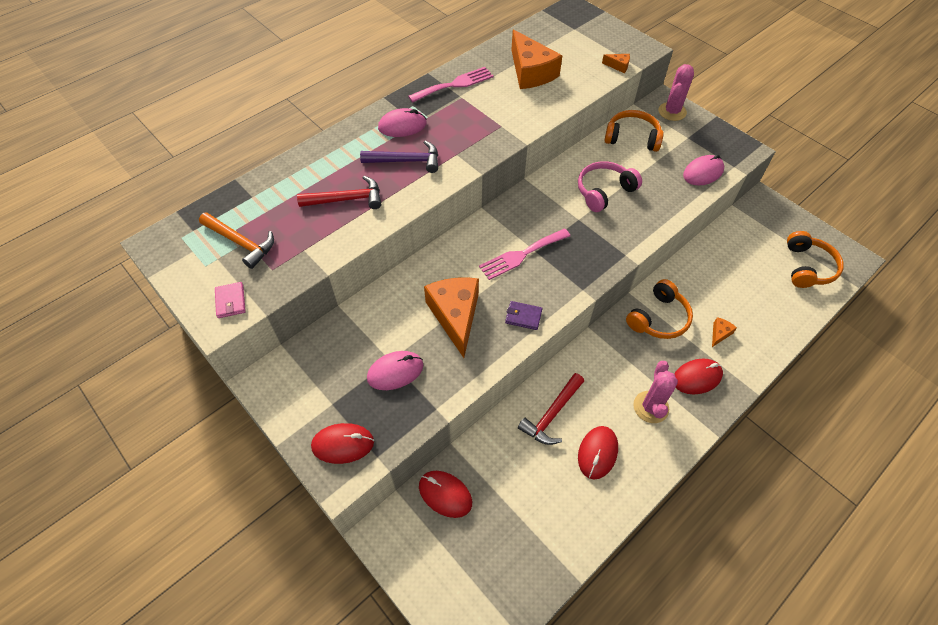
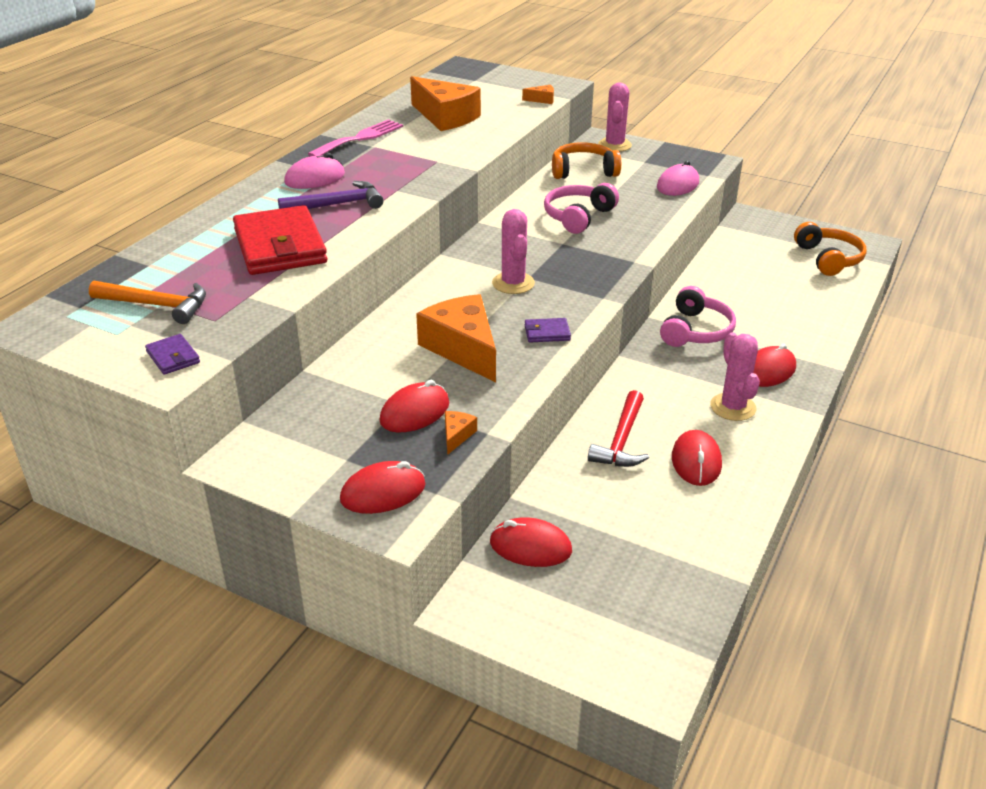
camera: 20 degrees left, 20 degrees down
(230, 301) = (173, 357): pink wallet -> purple wallet
(346, 199) = (280, 246): red hammer -> red wallet
(395, 372) = (415, 412): pink mouse -> red mouse
(521, 255) = (513, 283): pink fork -> pink cactus
(658, 318) = (695, 331): orange headphones -> pink headphones
(719, 334) = (770, 330): orange cheese -> orange cheese (457, 435)

